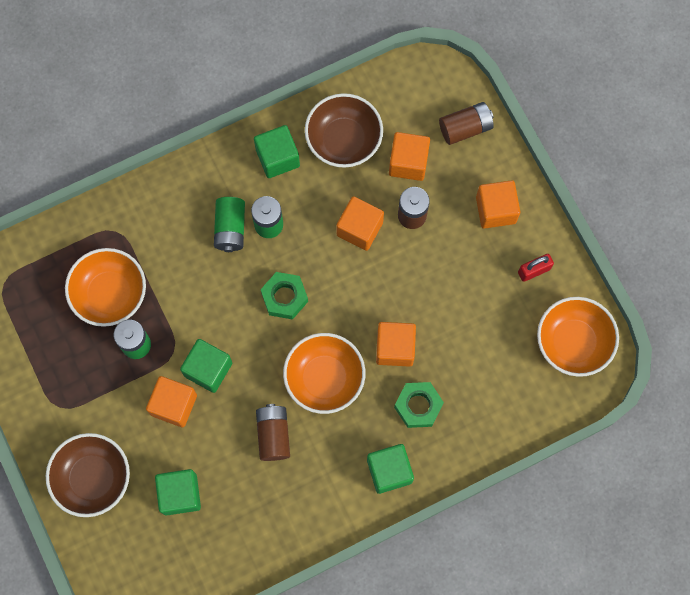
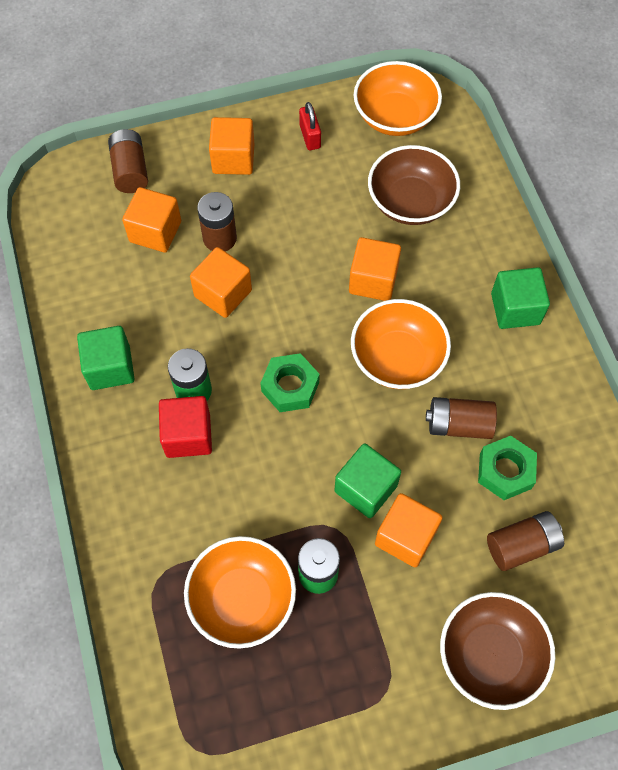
camera: 80 degrees left, 10 degrees down
(180, 494) = (521, 545): green cube -> brown battery
(230, 228) = (188, 435): green battery -> red cube
(343, 140) = (108, 292): brown bowl -> brown bowl (410, 202)
(418, 406) = (444, 268): green nut -> green nut (505, 471)

